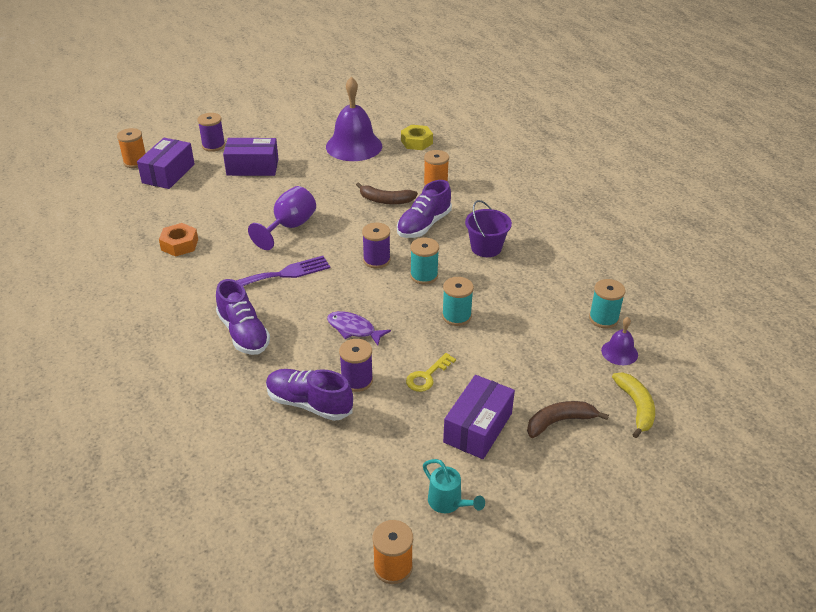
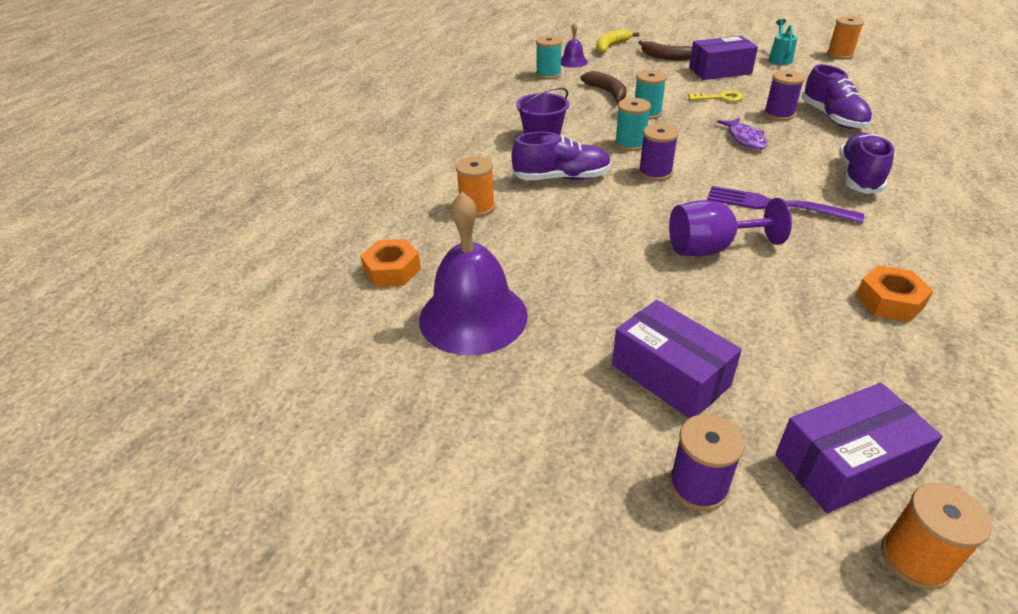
camera: 130 degrees left, 0 degrees up
(386, 200) = (557, 219): brown banana -> brown banana (607, 92)
(416, 142) = (392, 270): yellow nut -> orange nut

